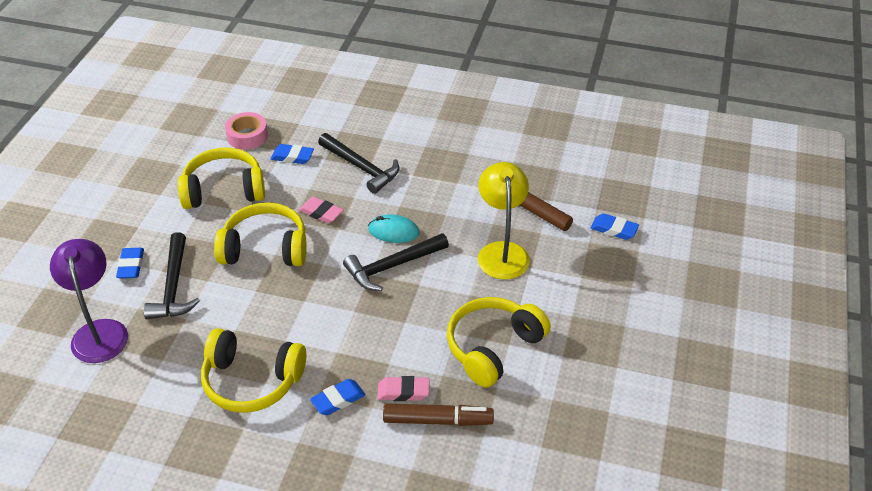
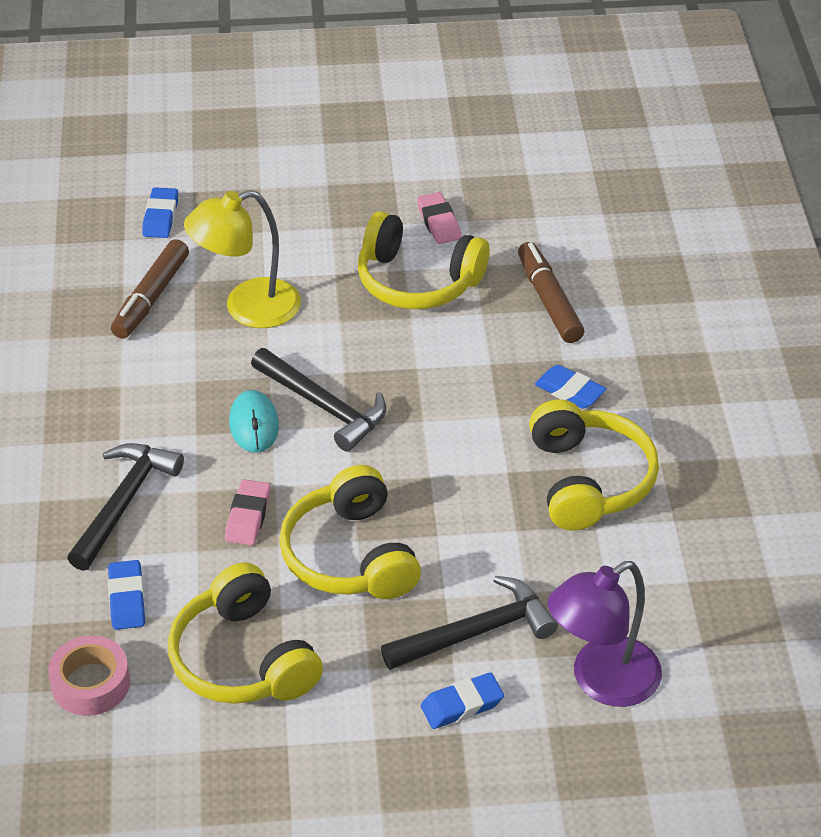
camera: 110 degrees left, 0 degrees up
(403, 391) = (525, 339): pink eraser -> pink eraser (438, 222)

